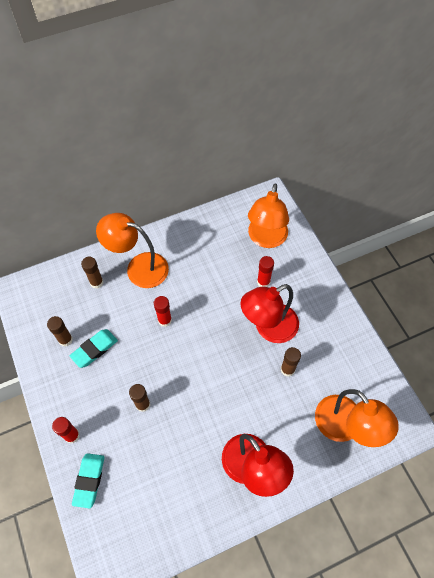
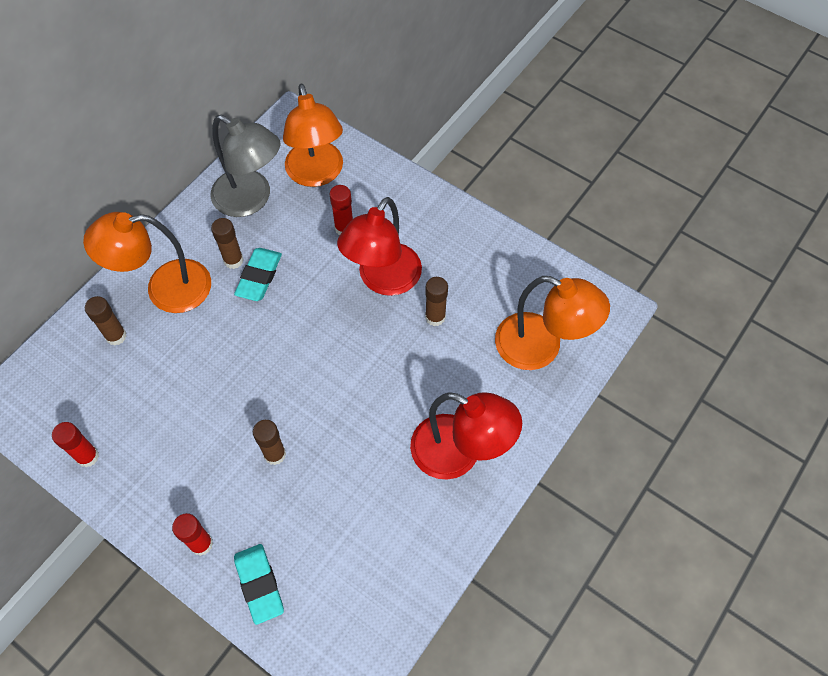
camera: 30 degrees left, 0 degrees up
(65, 340) = (116, 430): brown glue stick -> brown glue stick (233, 260)
(94, 349) = (166, 421): turquoise eraser -> turquoise eraser (259, 277)
(165, 320) = (242, 337): red glue stick -> red glue stick (88, 456)
(218, 236) = (251, 199): none -> grey lamp

